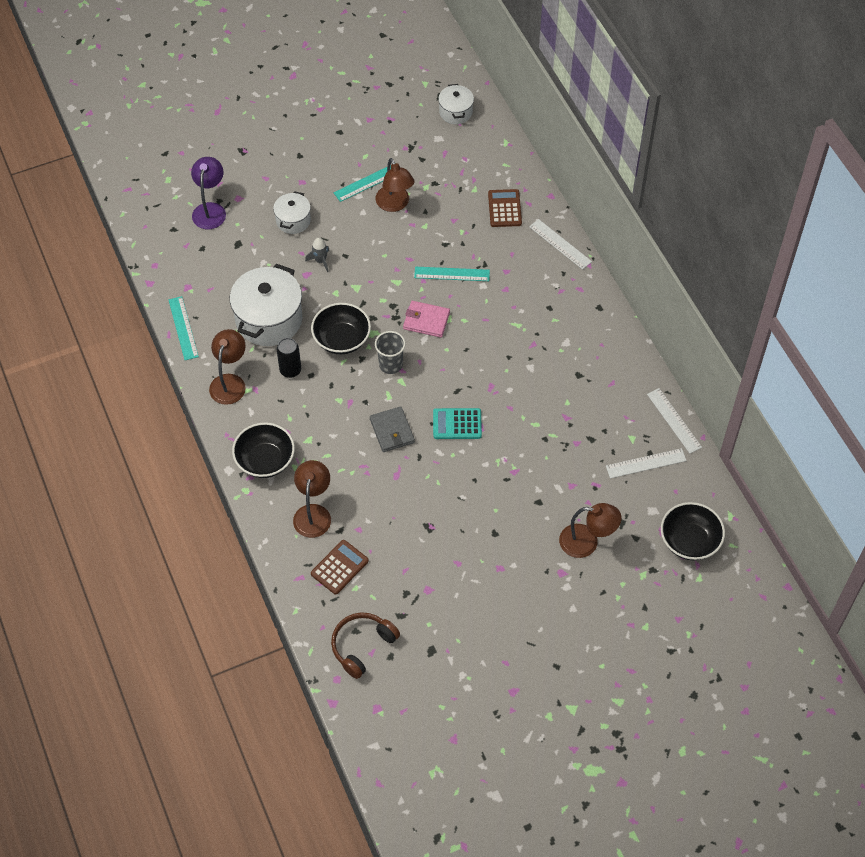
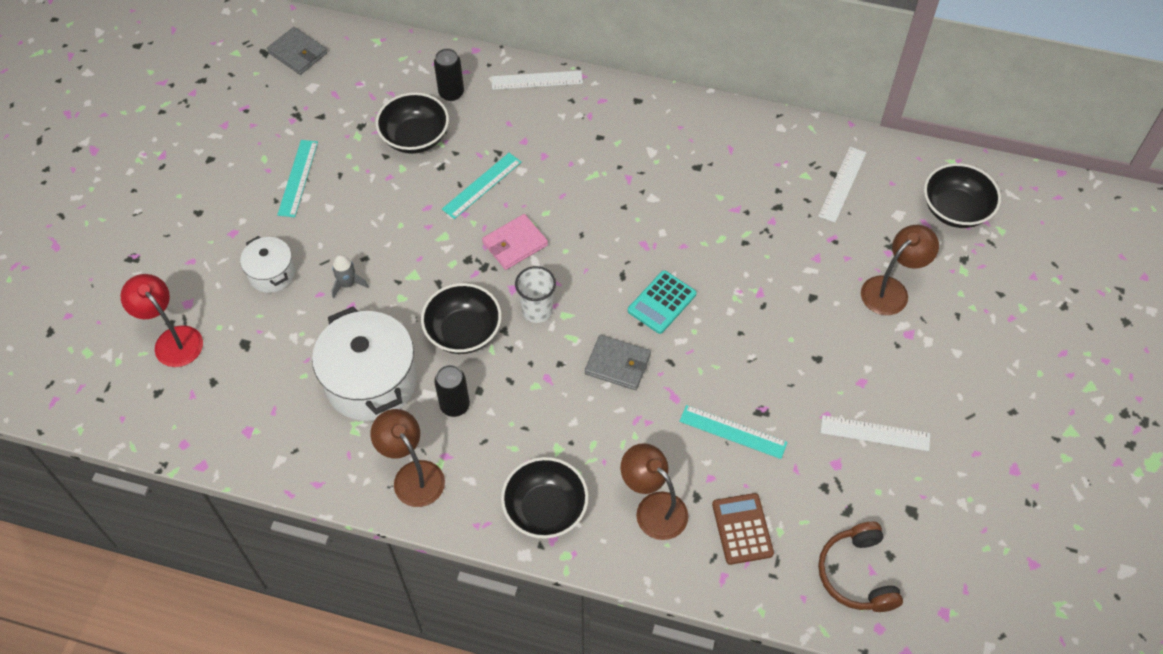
camera: 50 degrees left, 0 degrees up
(183, 328) = (296, 472): turquoise ruler -> turquoise ruler (733, 432)
(210, 210) = (173, 339): purple lamp -> red lamp
(390, 365) = (537, 310): grey cup -> white cup
(395, 204) = (349, 174): brown lamp -> none
(453, 216) = (415, 137): none -> black bowl
(455, 112) = (297, 53): white pot -> grey wallet
(504, 208) = (451, 93): brown calculator -> black can
(674, 420) = (814, 132): white ruler -> white ruler (875, 433)

